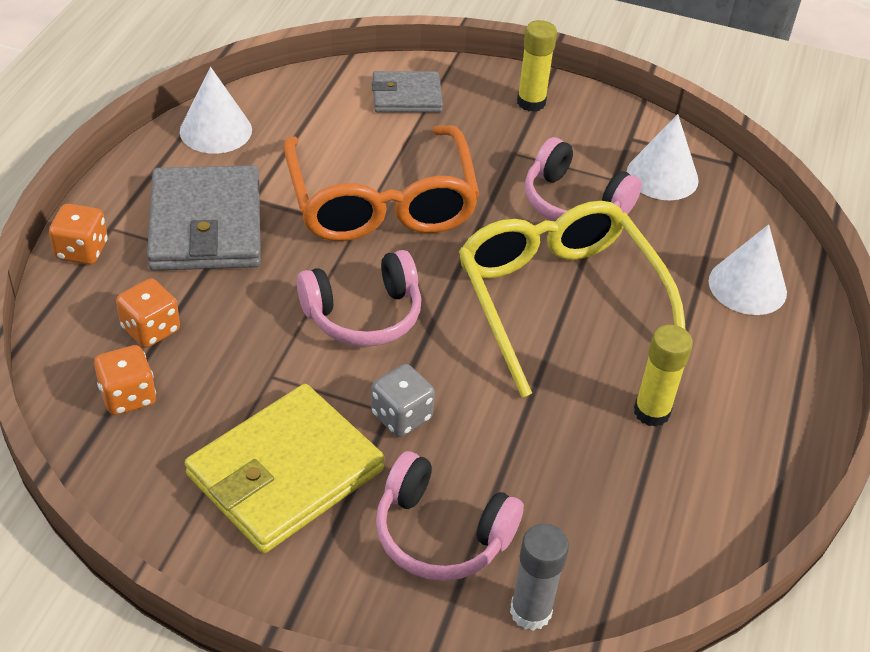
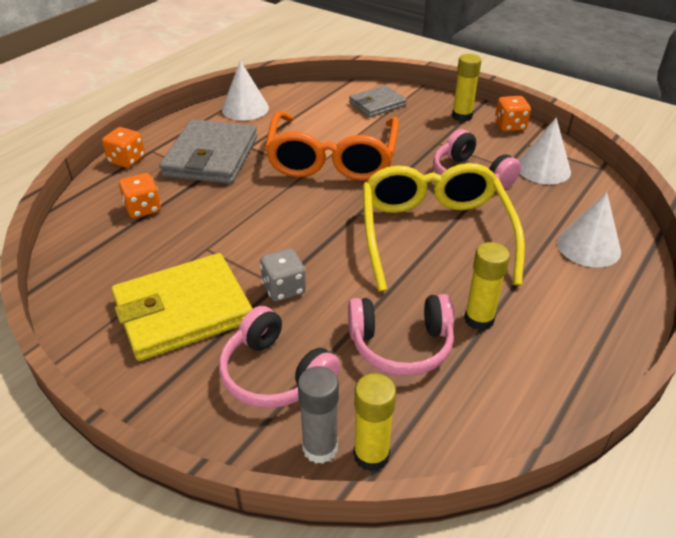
camera: 20 degrees right, 5 degrees down
(128, 396) = (106, 245): orange dice -> orange dice (509, 126)
(363, 314) = (288, 221): pink headphones -> pink headphones (401, 345)
(406, 96) = (377, 104): grey wallet -> grey wallet turned 45 degrees counterclockwise
(590, 606) = (371, 455): none -> yellow glue stick

